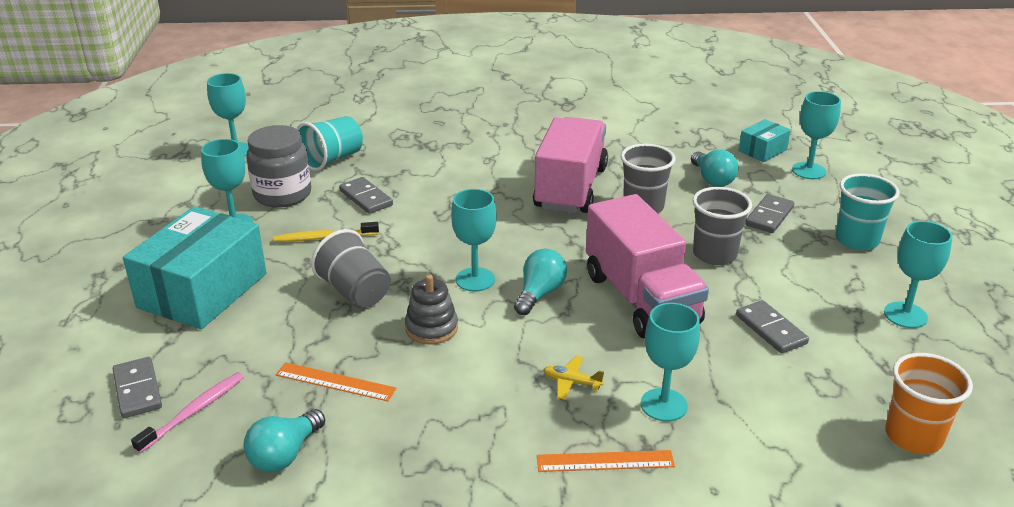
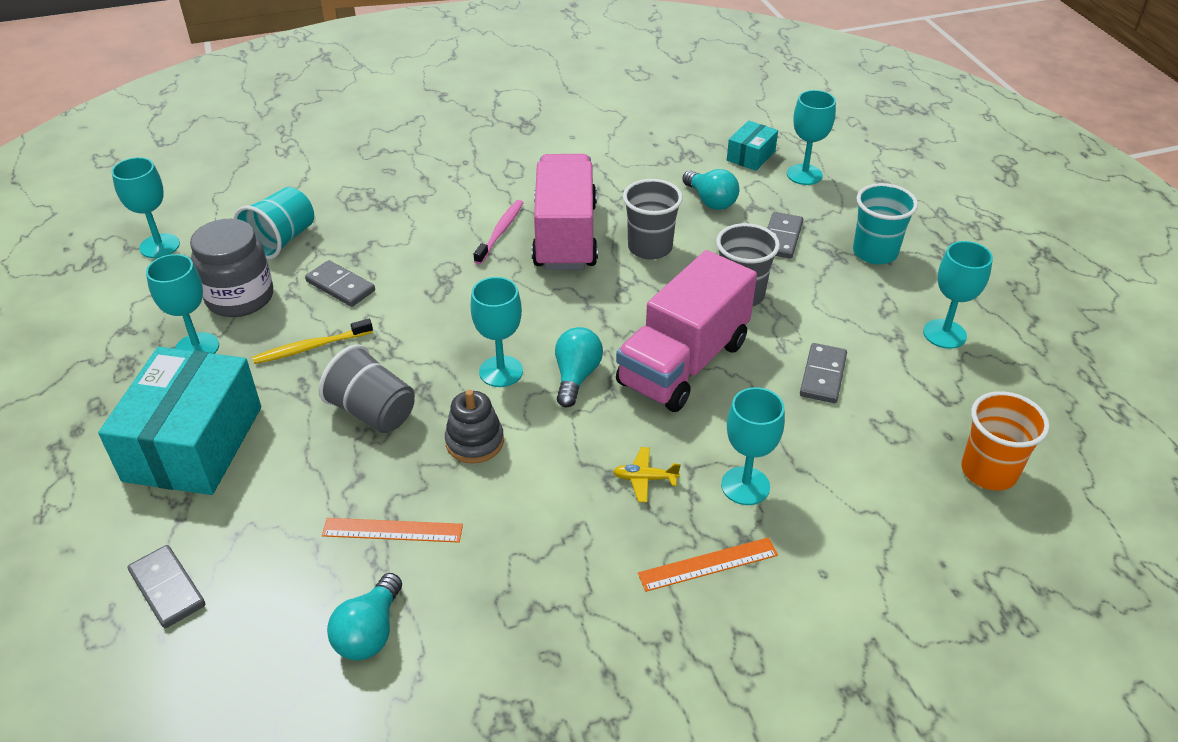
camera: 15 degrees left, 10 degrees up
(194, 411) = (245, 602): pink toothbrush -> pink toothbrush (500, 232)
(641, 299) = (683, 363): pink truck -> pink truck turned 75 degrees clockwise
(770, 329) = (822, 375): grey domino -> grey domino turned 60 degrees clockwise

